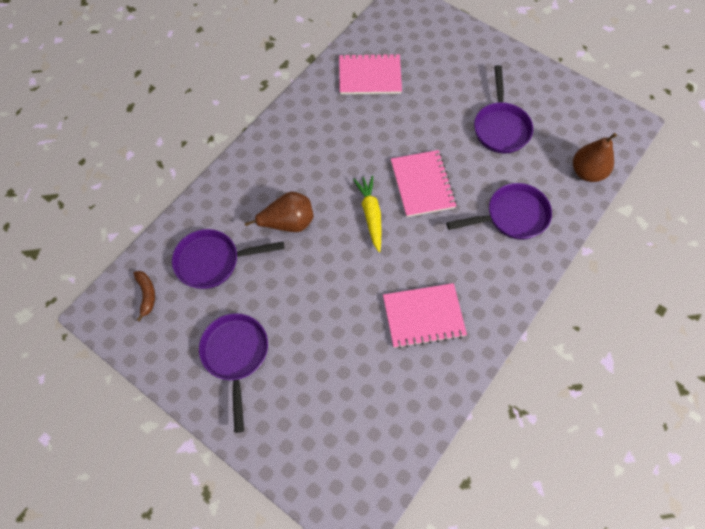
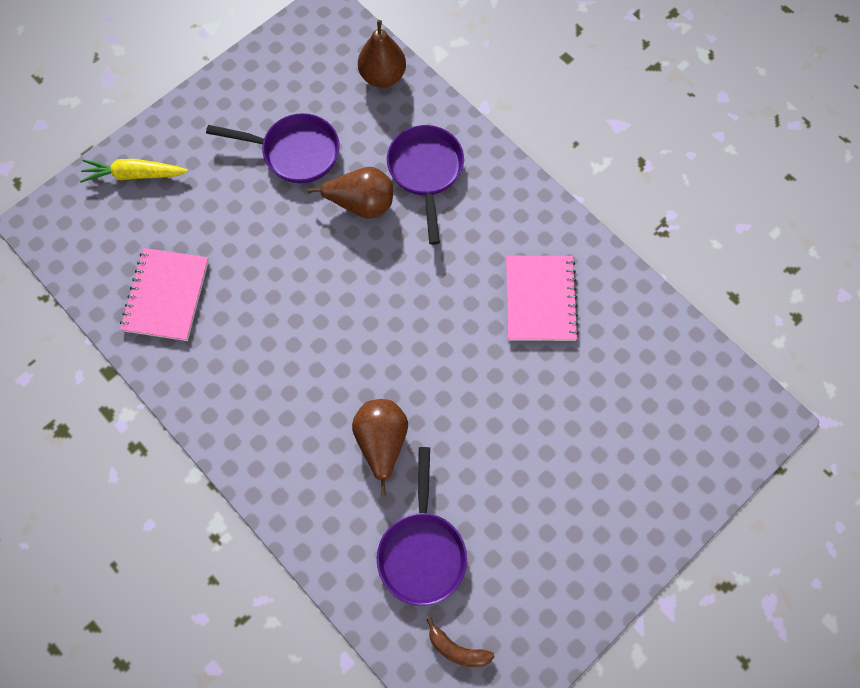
camera: 80 degrees left, 5 degrees up
(146, 295) = (457, 649): brown banana -> brown banana turned 150 degrees counterclockwise
(236, 356) = (560, 532): purple pan -> none
(371, 214) = (390, 334): yellow carrot -> yellow carrot (134, 175)
(422, 184) = (359, 263): pink notebook -> none
(471, 177) = (361, 203): none -> brown pear

